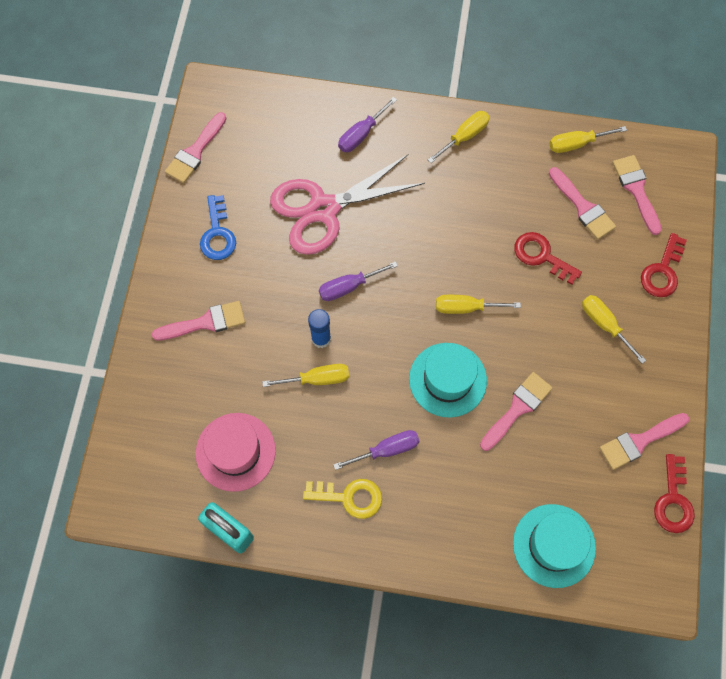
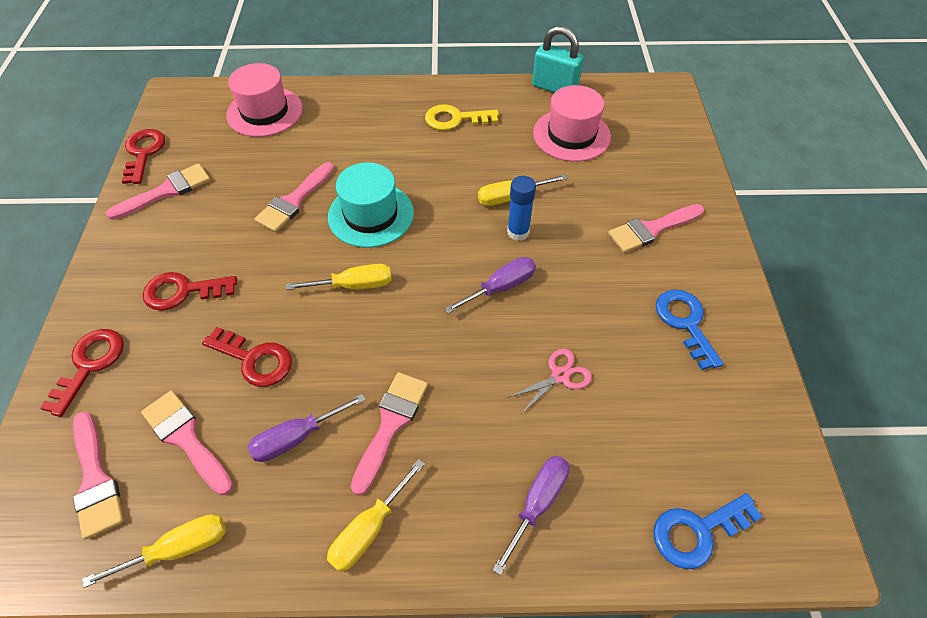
camera: 170 degrees right, 15 degrees down
(195, 151) = (774, 430): pink brush -> pink brush (390, 424)
(272, 106) = (697, 531): none -> blue key
(323, 209) = (560, 376): pink scissors -> pink scissors, size x0.41
(387, 450) = (426, 153): purple screwdriver -> purple screwdriver (296, 437)
(554, 545) = (265, 112): turquoise hat -> pink hat
(604, 324) = (183, 291): yellow screwdriver -> red key

